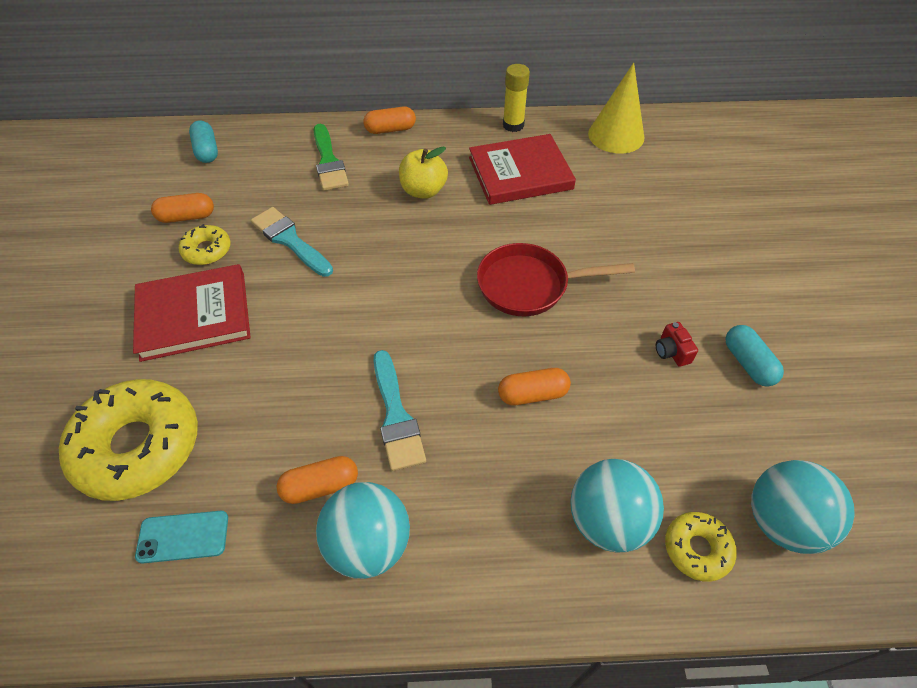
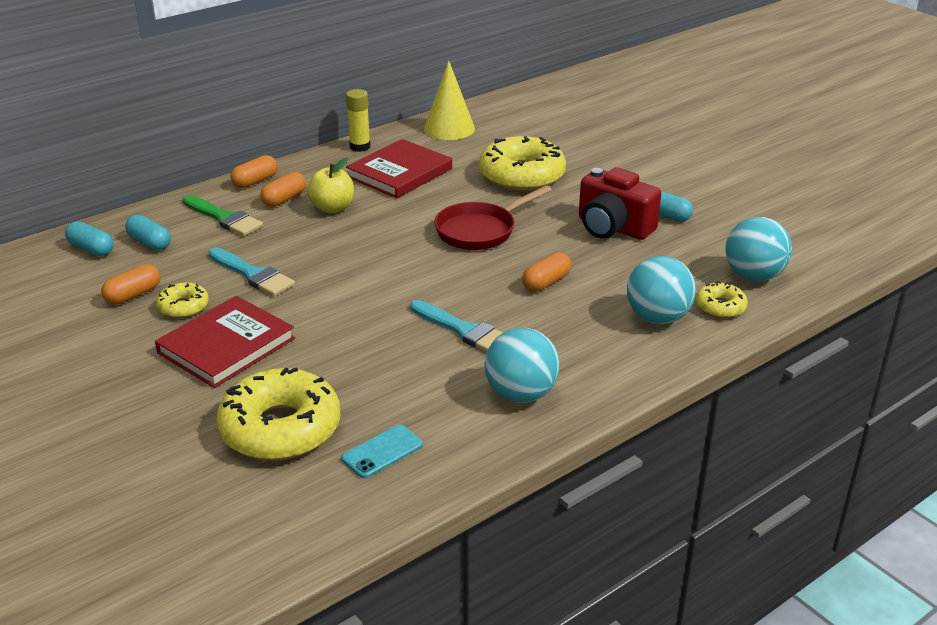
camera: 35 degrees left, 20 degrees down
(251, 163) = (149, 242): none -> turquoise capsule
(290, 240) = (253, 274): turquoise brush -> turquoise brush turned 150 degrees counterclockwise
(320, 486) = (452, 385): orange capsule -> orange capsule (284, 199)
(635, 230) = (522, 176): none -> yellow donut
(671, 352) = (613, 228): red camera -> red camera, size x2.43

